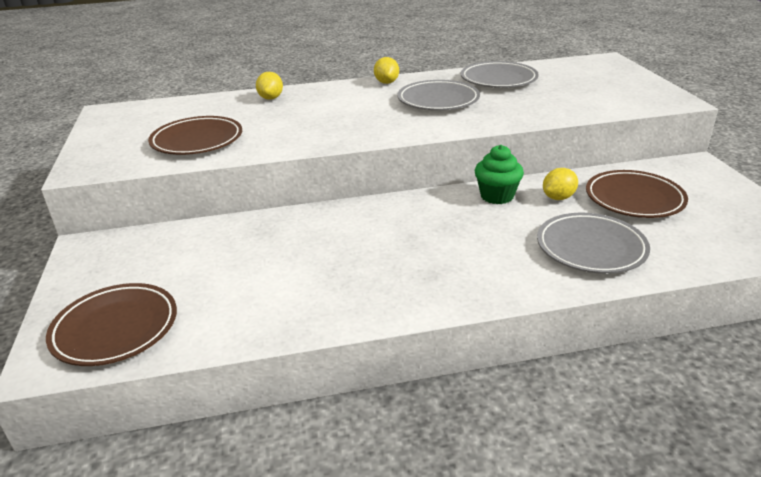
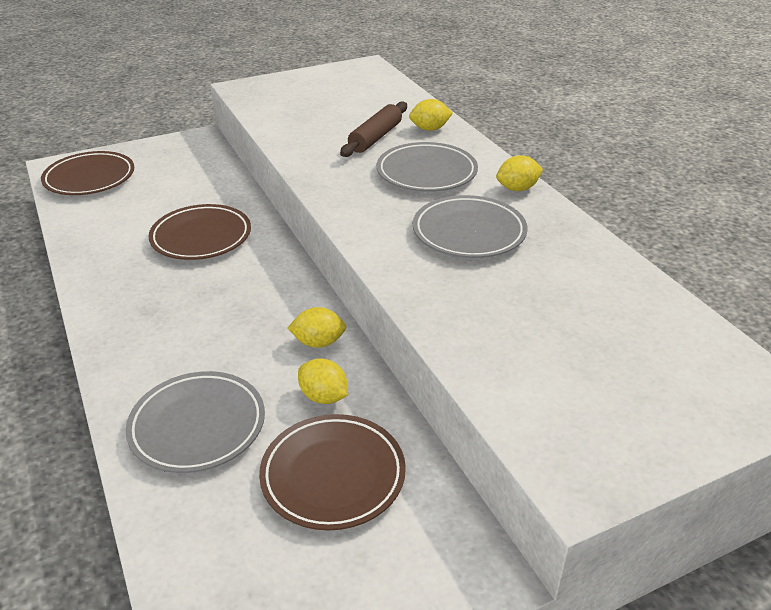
camera: 75 degrees right, 5 degrees up
(197, 141) = (308, 117): brown plate -> brown plate (201, 237)
(268, 117) = (375, 138): none -> brown rolling pin
(497, 196) = (318, 342): green cupcake -> yellow lemon
(498, 79) = (581, 276): grey plate -> grey plate (426, 173)

